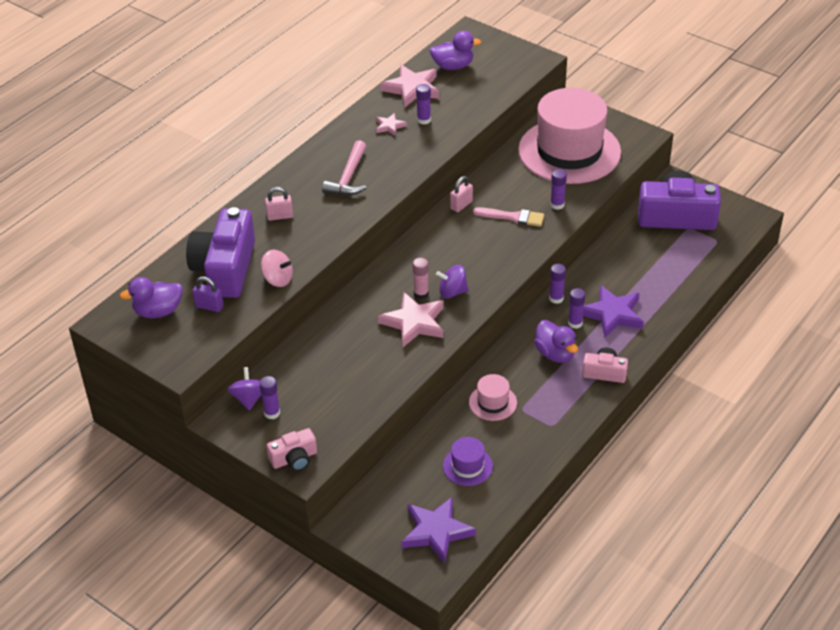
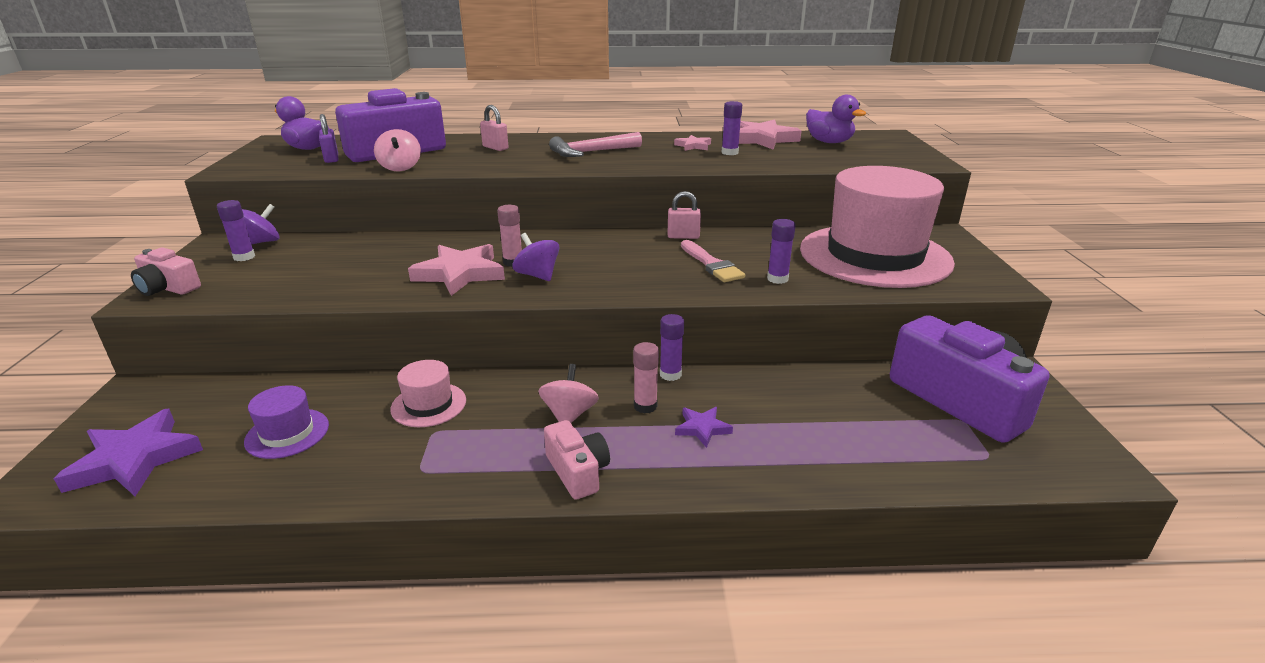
camera: 50 degrees right, 15 degrees down
(555, 354) = (569, 414): purple duck -> pink spinning top
(575, 323) = (645, 406): purple glue stick -> pink glue stick
(612, 314) = (702, 428): purple star -> purple star, size x0.51

